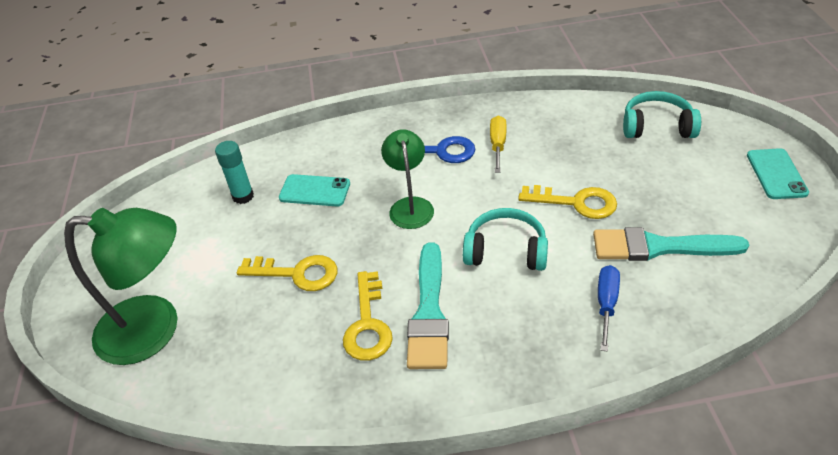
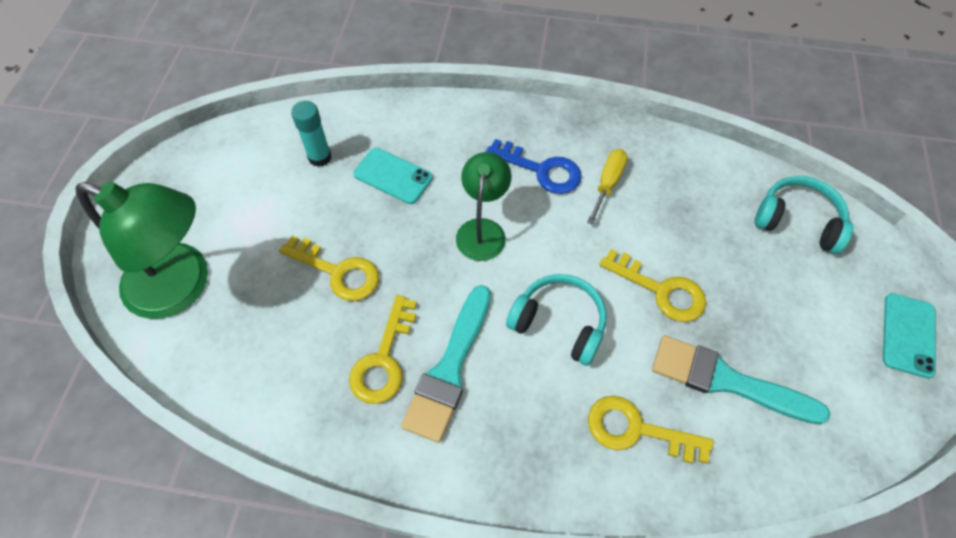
camera: 15 degrees right, 15 degrees up
(606, 304) = (637, 430): blue screwdriver -> yellow key

